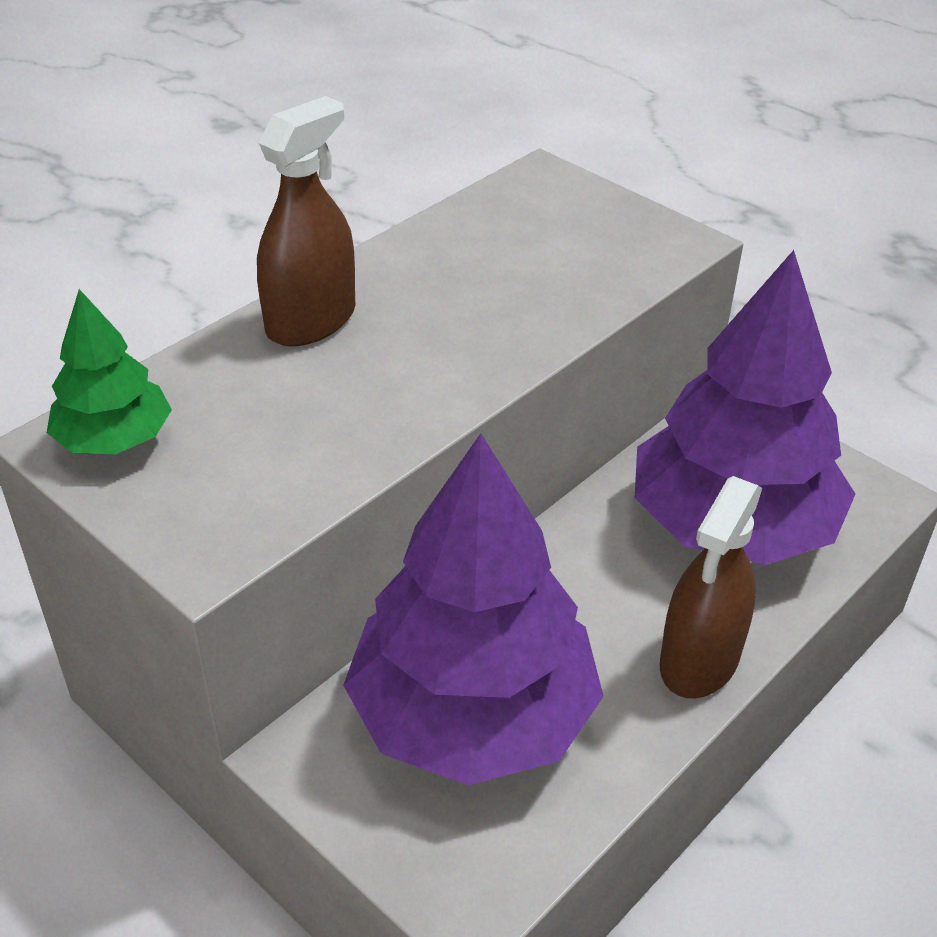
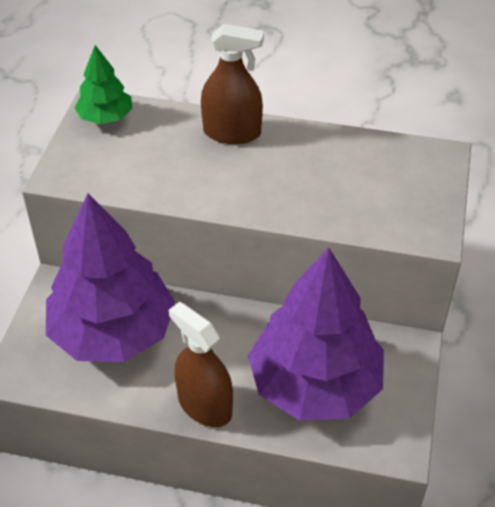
camera: 60 degrees right, 5 degrees up
(699, 660) = (204, 405): brown spray bottle -> brown spray bottle turned 45 degrees clockwise

